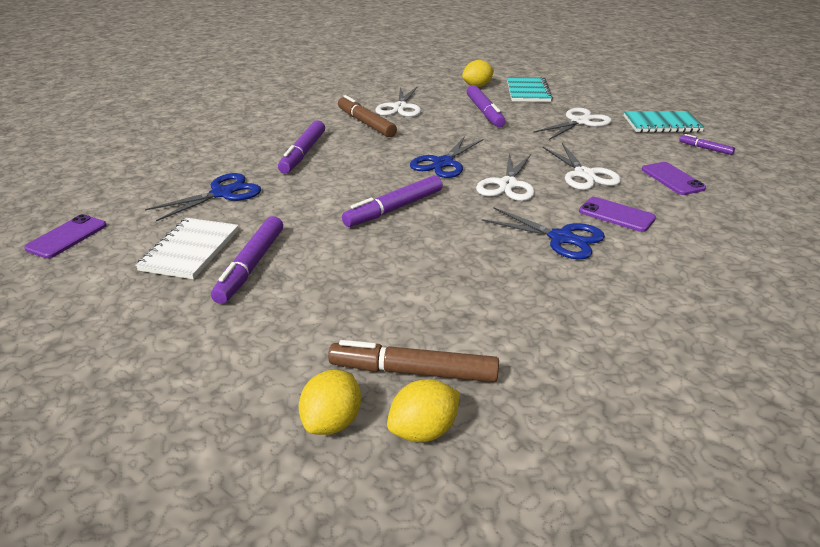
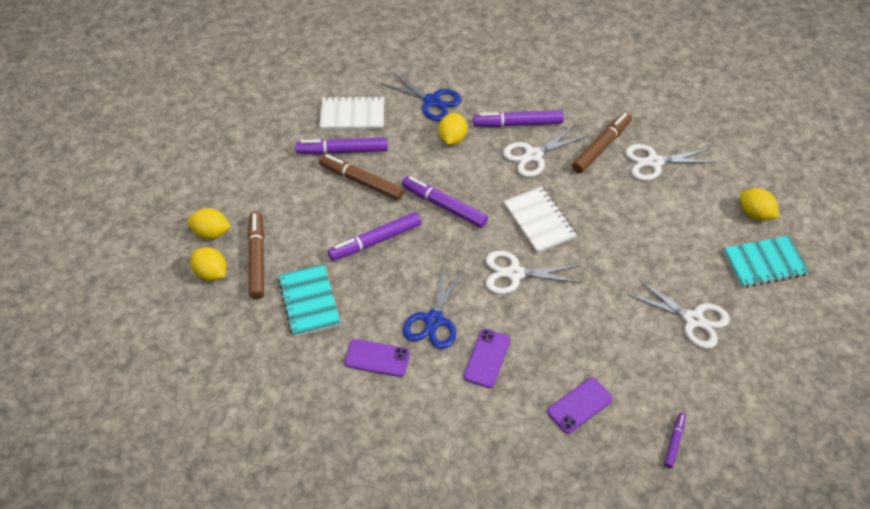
camera: 75 degrees right, 20 degrees up
(67, 237) = (350, 52): purple phone -> purple phone (377, 358)
(294, 190) = (452, 138): none -> yellow lemon
(318, 258) = (361, 181): none -> brown marker
(443, 163) = (539, 221): blue scissors -> white notebook
(484, 112) = (677, 232): purple marker -> purple marker (375, 241)
(584, 174) = (559, 330): white scissors -> white scissors (533, 155)
(662, 124) = (728, 401): turquoise notebook -> turquoise notebook (309, 301)

